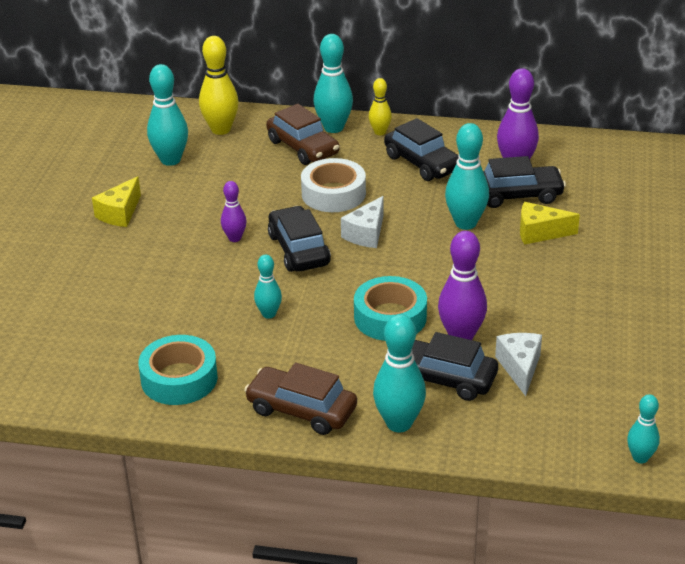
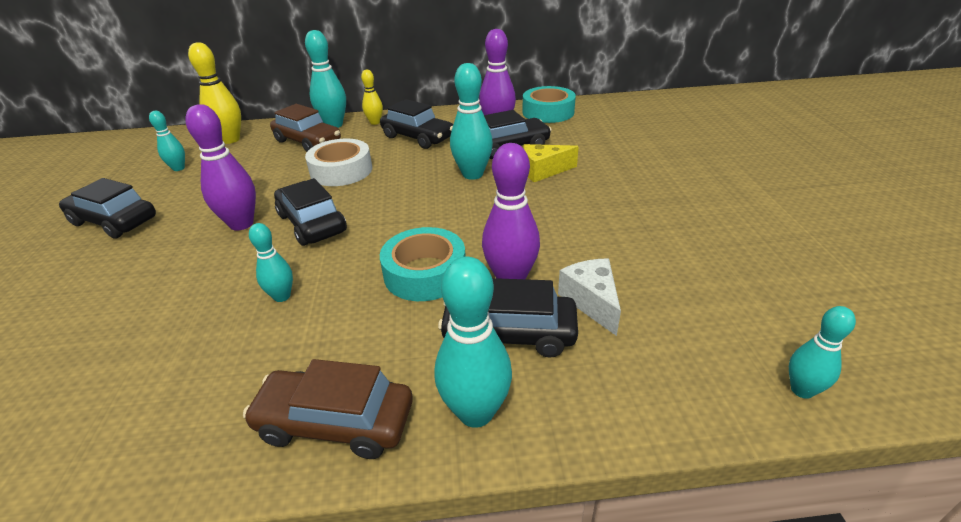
camera: 15 degrees left, 0 degrees up
(120, 213) = (114, 221): yellow cheese -> black car
(170, 160) = (178, 168): turquoise bowling pin -> turquoise bowling pin, size x0.58
(179, 379) = (154, 411): turquoise tape -> turquoise tape (548, 112)
(234, 238) = (241, 224): purple bowling pin -> purple bowling pin, size x1.71
(366, 234) = (380, 198): white cheese -> none

